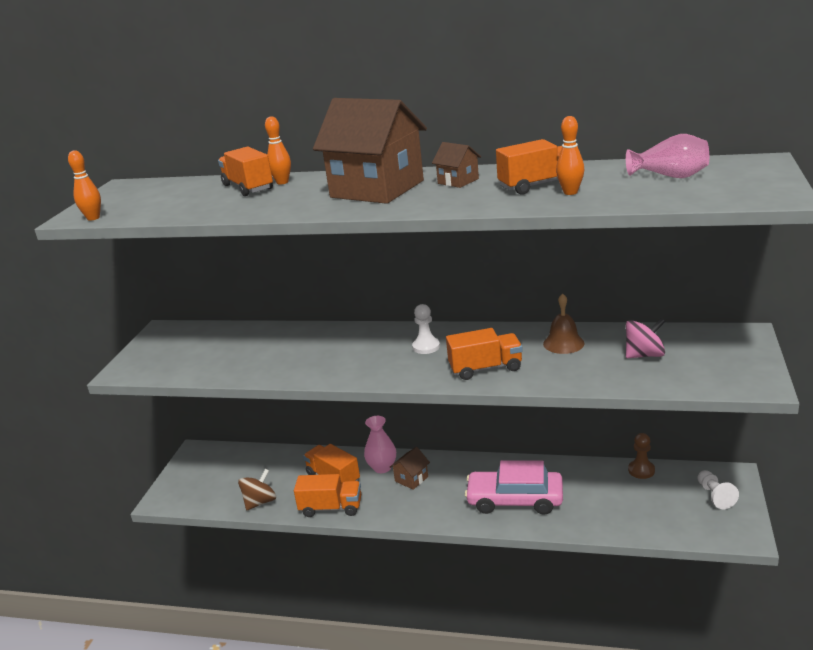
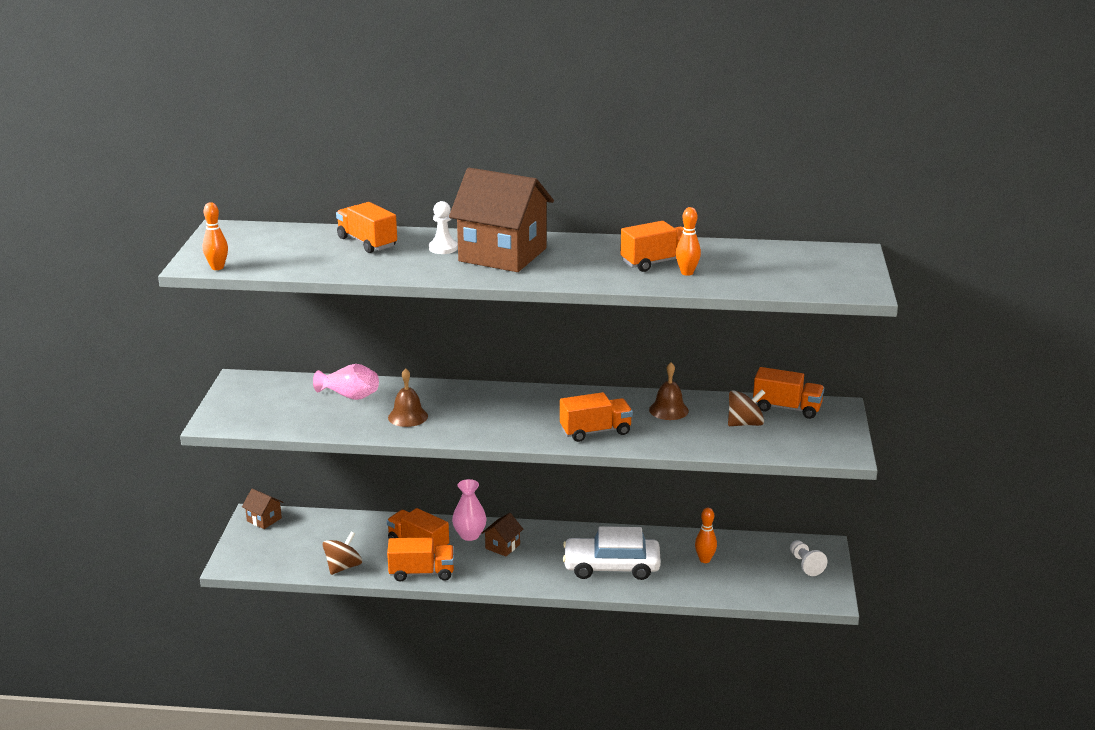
camera: 10 degrees left, 0 degrees up
(282, 182) = (401, 239): orange bowling pin -> orange bowling pin (705, 560)
(302, 359) = (408, 416): none -> brown bell
(426, 347) = (533, 408): white pawn -> white pawn (443, 248)
(458, 181) = (580, 252): brown house -> brown house (264, 519)
(515, 500) = (611, 567): pink car -> white car
(641, 470) = (736, 541): brown pawn -> none
(644, 355) = (745, 424): pink spinning top -> brown spinning top
(670, 176) = (775, 262): pink vase -> pink vase (350, 396)
(689, 337) = (787, 408): none -> orange truck

